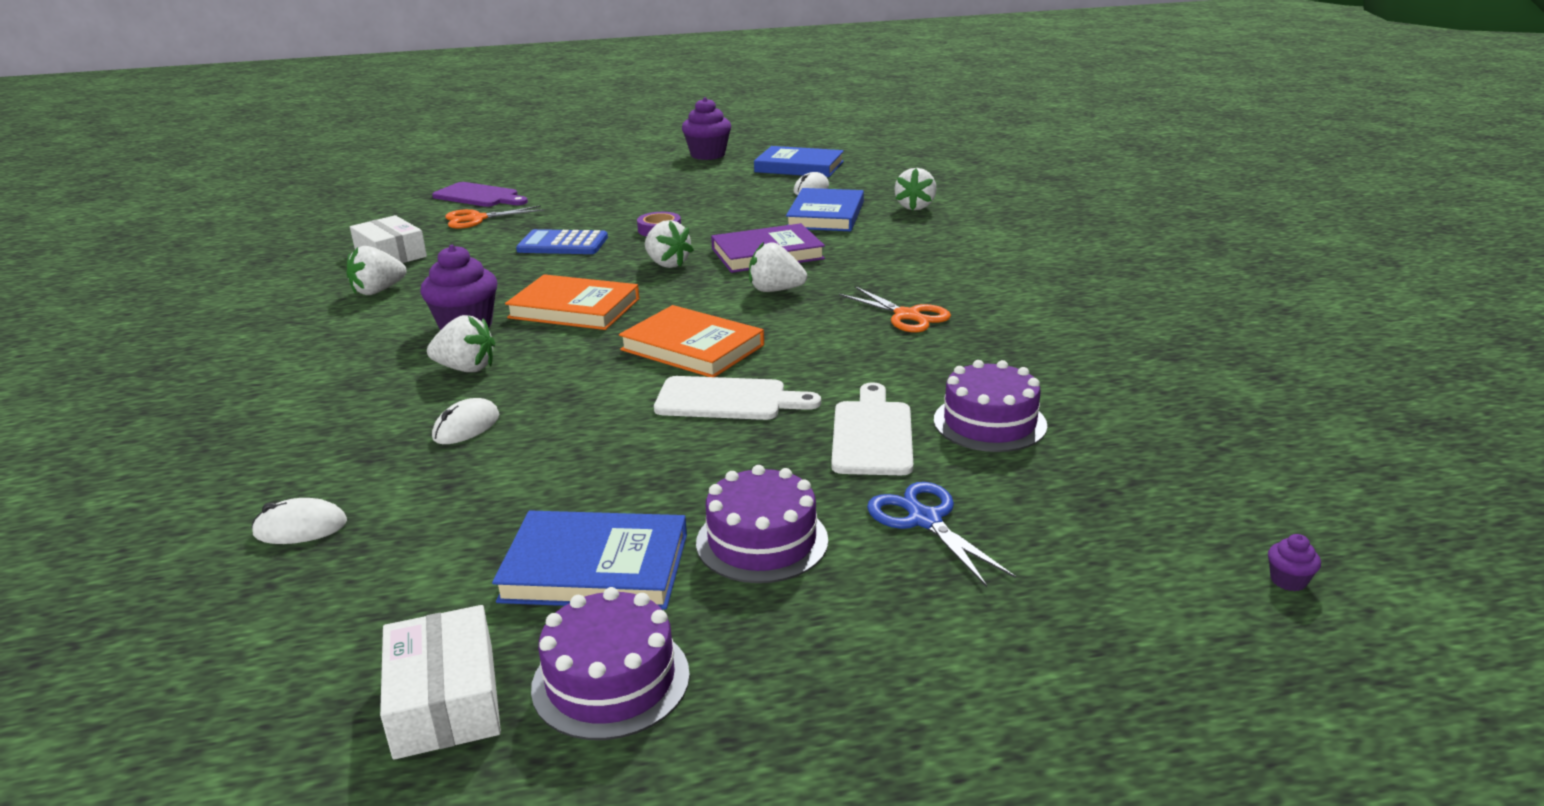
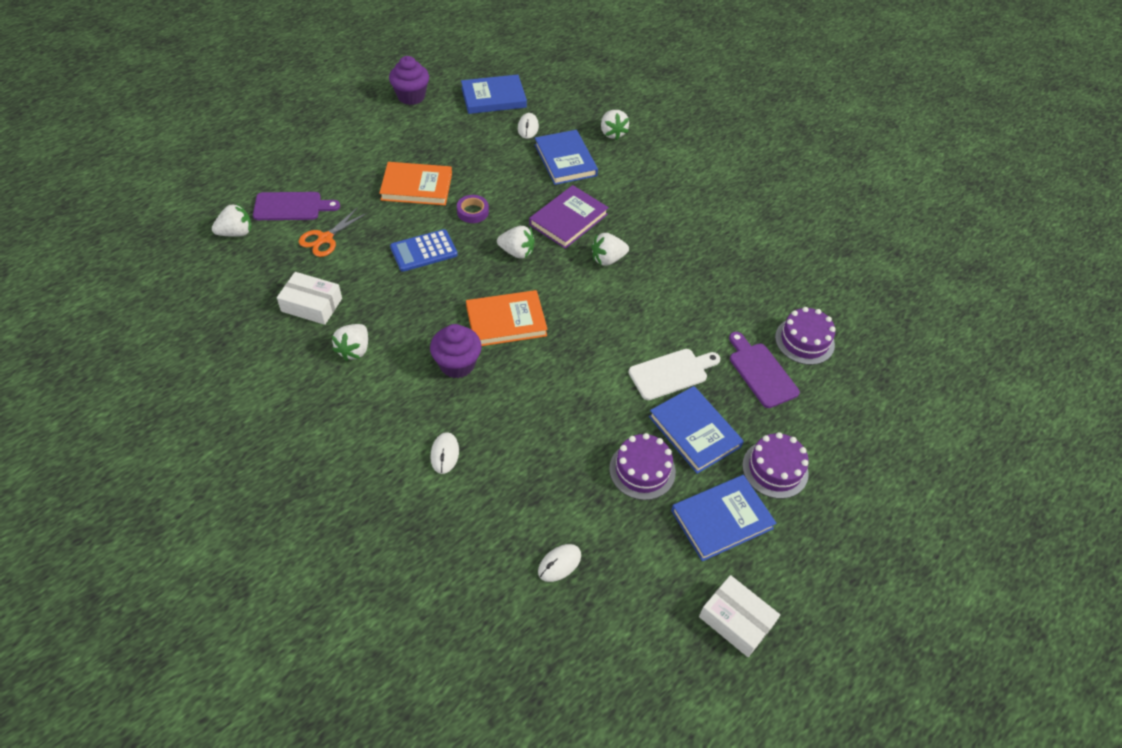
camera: 35 degrees left, 25 degrees up
(466, 368) = (503, 405): white strawberry -> white strawberry (236, 233)
(466, 427) = (559, 453): white mouse -> white mouse (444, 454)
(611, 680) = (787, 576): purple cake -> purple cake (642, 470)
(684, 462) = (694, 431): none -> blue book
(692, 347) = (612, 334): orange book -> orange book (416, 186)
(872, 434) = (761, 372): white cutting board -> purple cutting board
(907, 315) = (699, 260): orange scissors -> none
(925, 520) = (828, 424): blue scissors -> none
(1288, 580) = (975, 399): purple cupcake -> none

